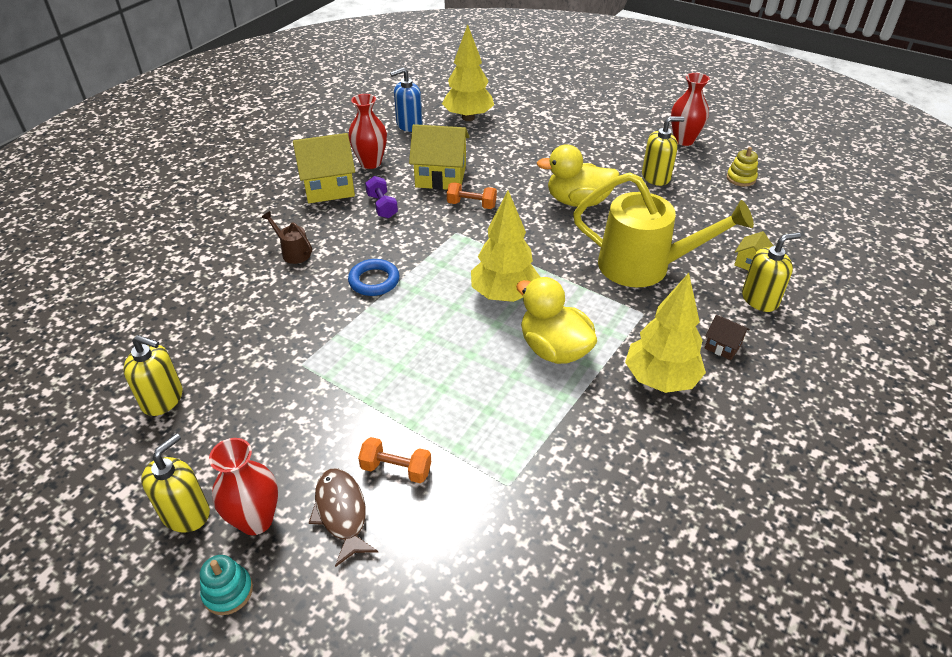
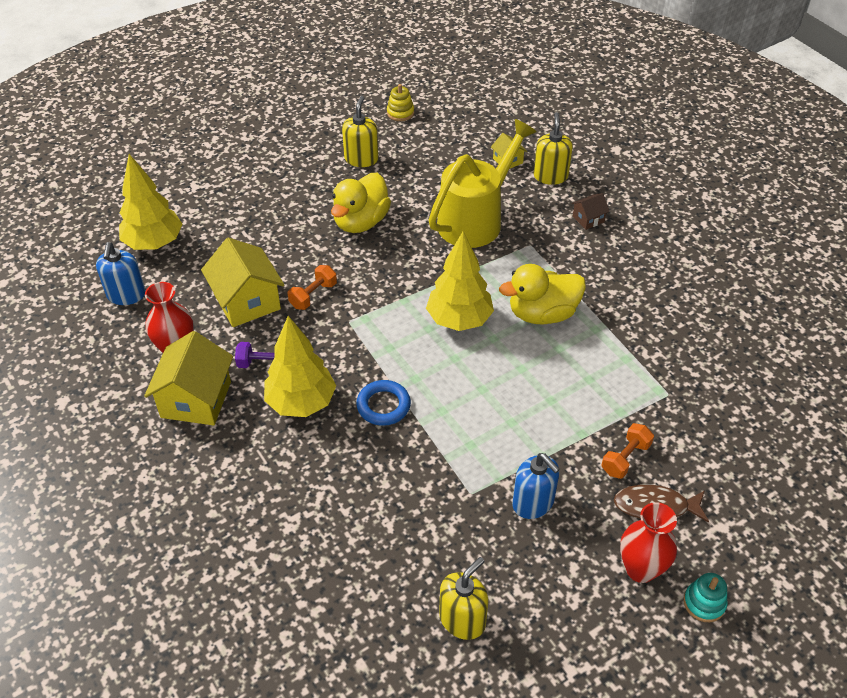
camera: 65 degrees left, 5 degrees up
(186, 513) = (613, 621): yellow soap dispenser -> none
(293, 252) = (294, 460): brown watering can -> none
(308, 411) = (533, 503): none -> blue soap dispenser
(441, 176) = (247, 301): yellow house -> yellow house turned 60 degrees counterclockwise
(660, 380) = (605, 267): yellow tree -> yellow tree (301, 403)
(683, 140) = (320, 118): red vase -> none

